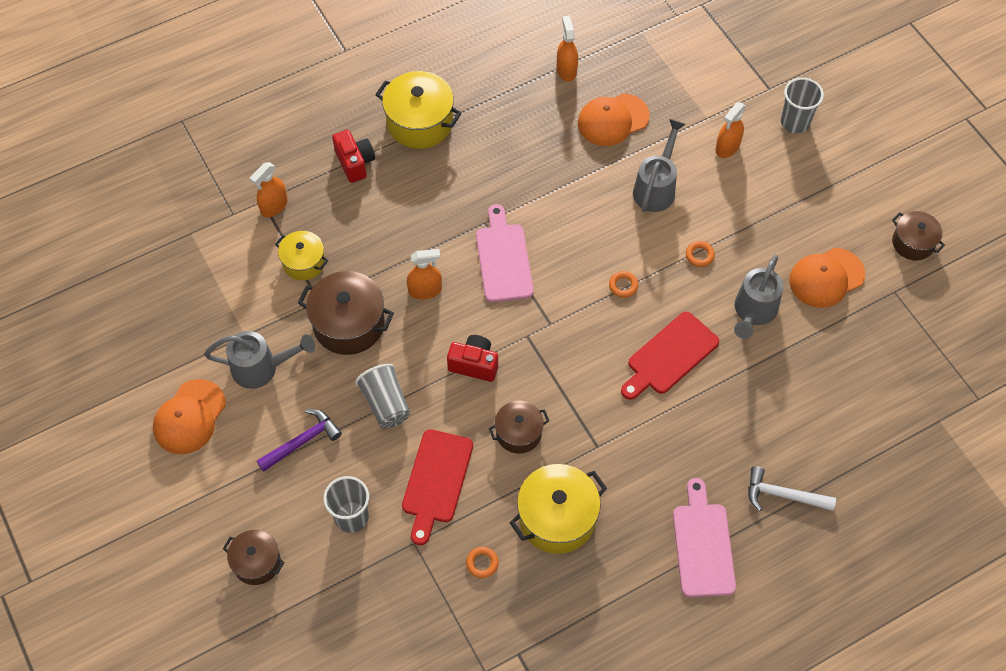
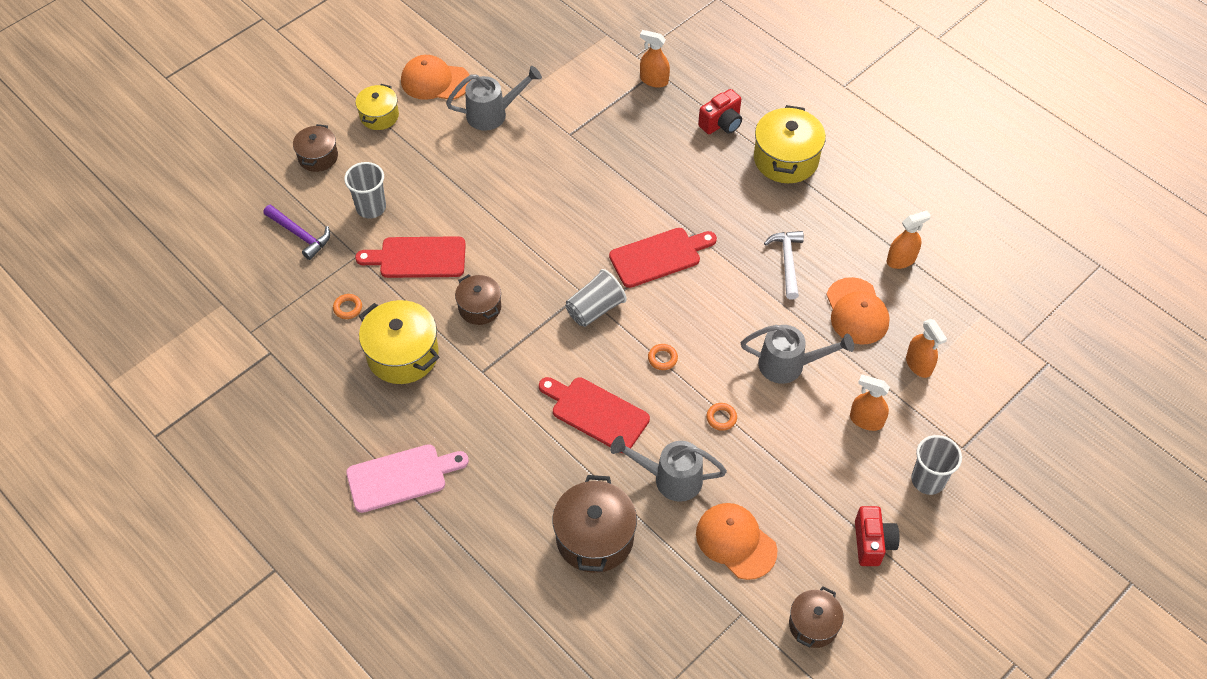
camera: 75 degrees right, 5 degrees down
(261, 368) = (493, 114): grey watering can -> grey watering can turned 90 degrees counterclockwise
(302, 441) = (432, 158): purple hammer -> purple hammer (300, 235)
(304, 262) = (604, 115): yellow pot -> yellow pot (379, 116)
(349, 324) = (553, 160): brown pot -> brown pot (594, 537)
(386, 404) = (482, 205): grey cup -> grey cup (595, 309)
(425, 290) = (605, 206): orange spray bottle -> orange spray bottle (918, 365)
(474, 364) = (540, 259): red camera -> red camera (872, 543)
(503, 259) = (659, 256): pink cutting board -> red cutting board
(613, 120) = (856, 311): orange cap -> orange cap turned 150 degrees counterclockwise
(783, 495) = (469, 539): white hammer -> white hammer (787, 262)

